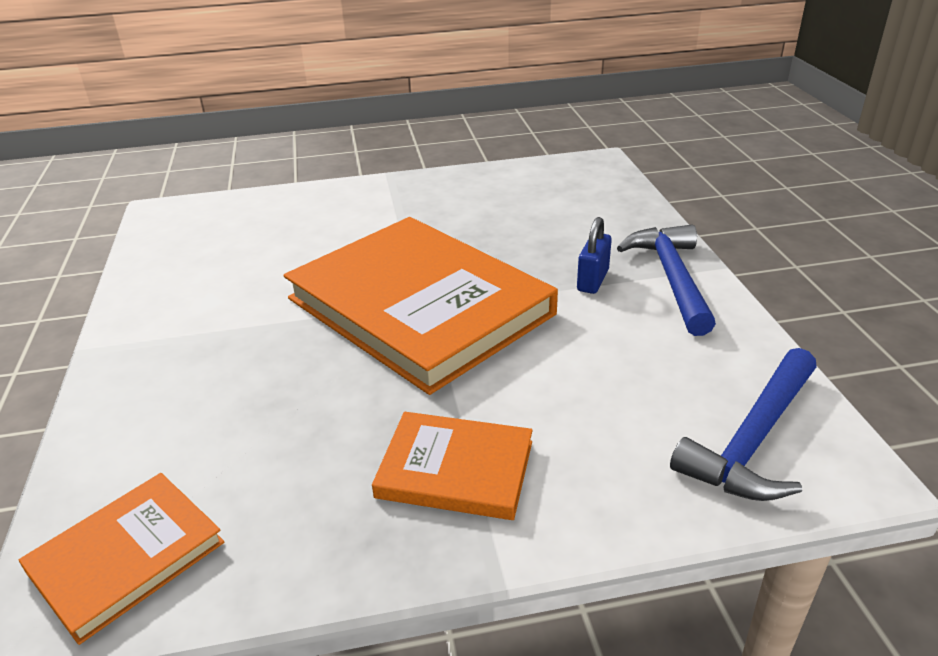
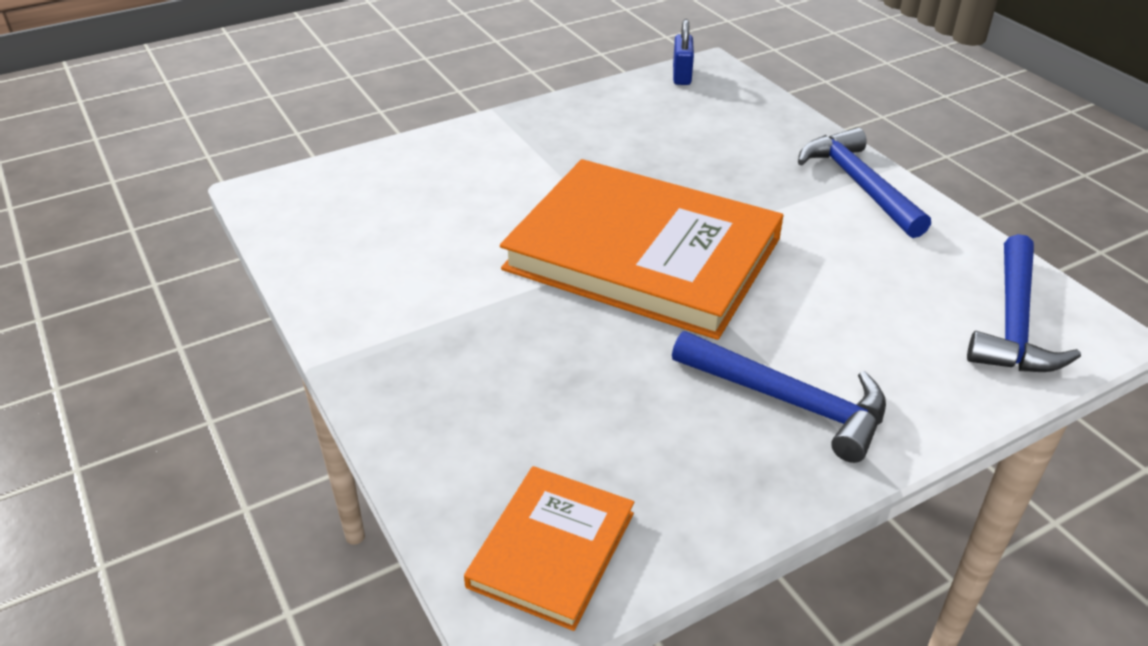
camera: 20 degrees left, 5 degrees up
(455, 469) = (790, 402): orange book -> blue hammer
(592, 280) = (789, 199): blue padlock -> blue padlock (681, 75)

